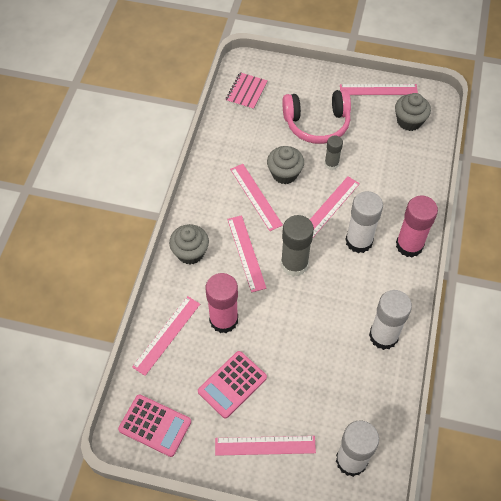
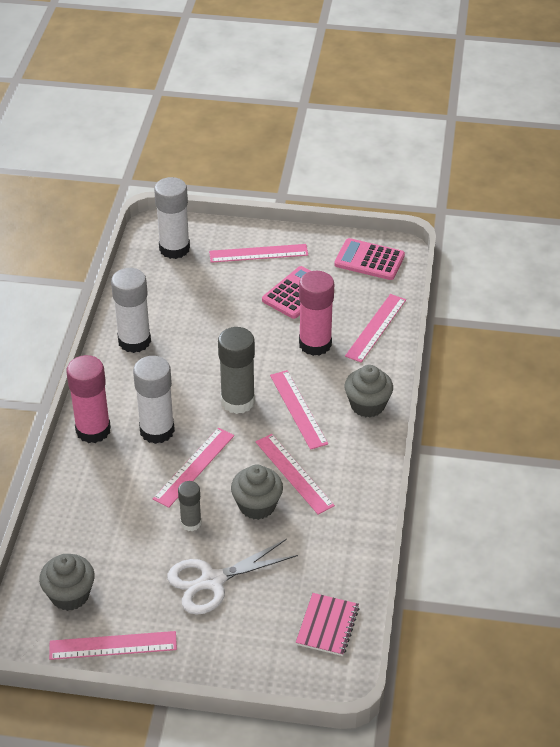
camera: 175 degrees right, 15 degrees down
(317, 123) = (212, 581): pink headphones -> white scissors

